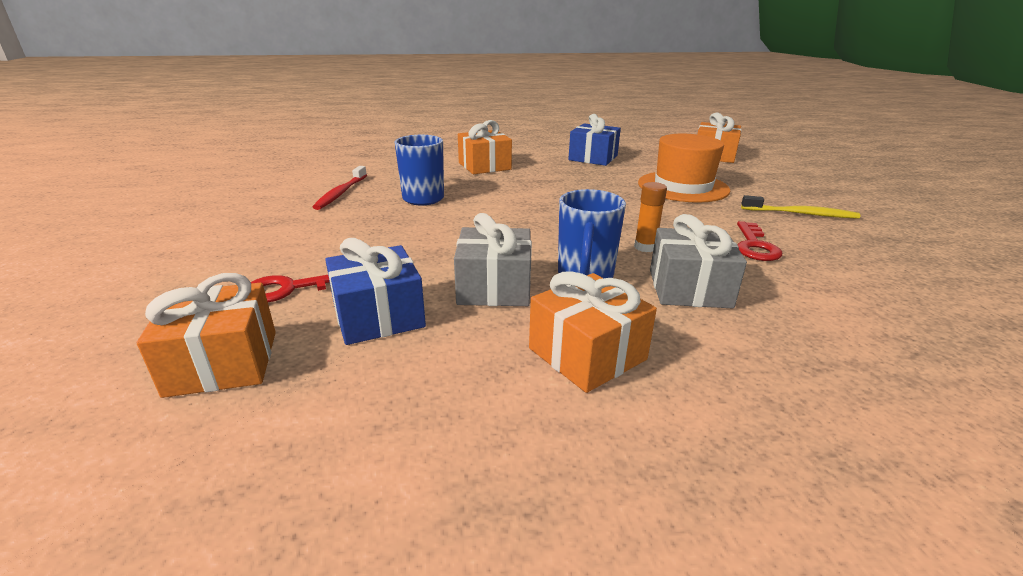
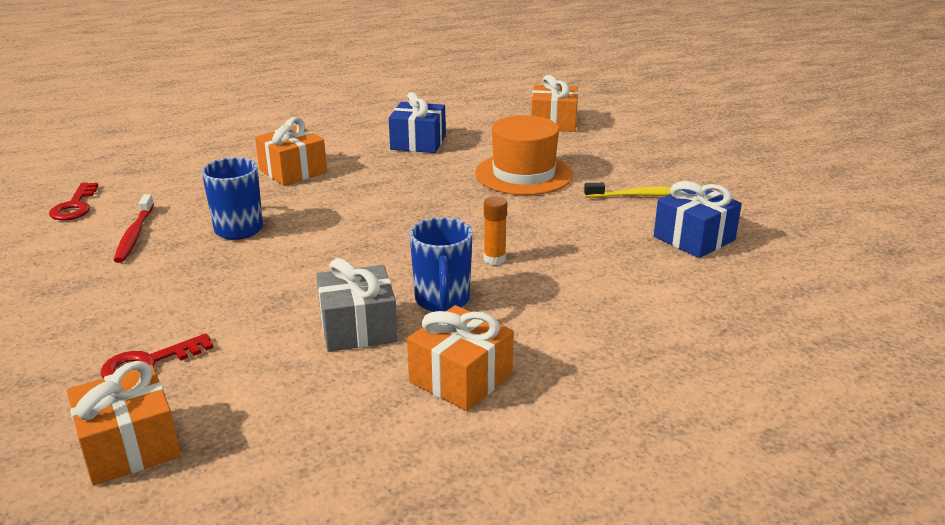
camera: 15 degrees left, 0 degrees up
(378, 316) = (256, 376): blue gift -> blue gift (694, 238)
(689, 288) = (541, 299): grey gift -> none
(754, 246) = (598, 242): red key -> red key (75, 206)

